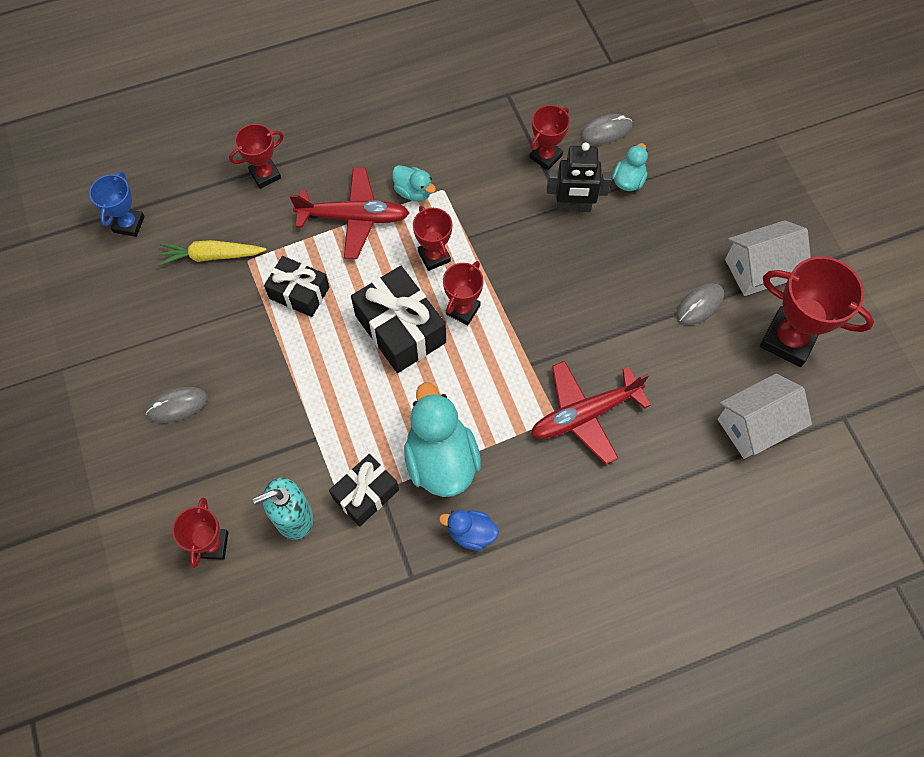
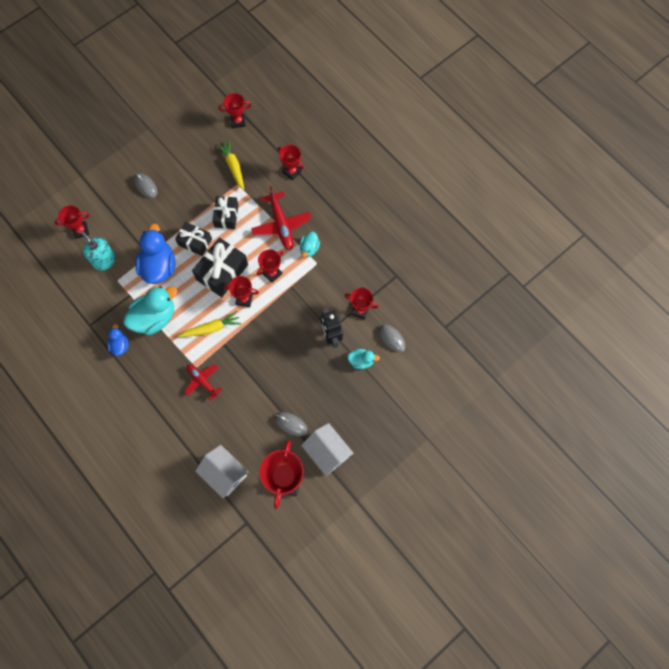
camera: 70 degrees right, 5 degrees up
(129, 224) = (238, 121): blue trophy -> red trophy
(346, 426) = (159, 267): none -> blue duck
(366, 494) = (126, 289): black gift -> black gift (195, 242)
(495, 374) = (211, 328): none -> yellow carrot
(585, 414) = (202, 381): red plane -> red plane, size x0.64

